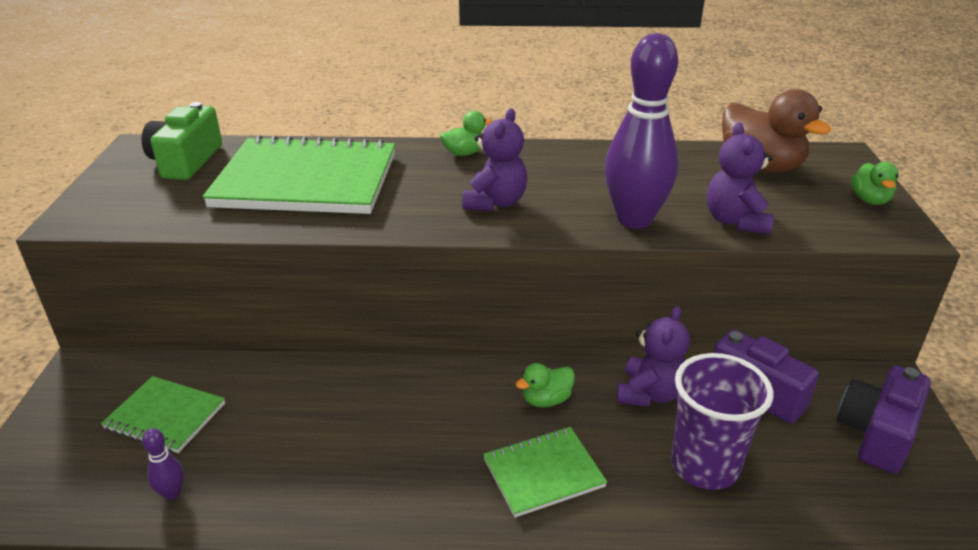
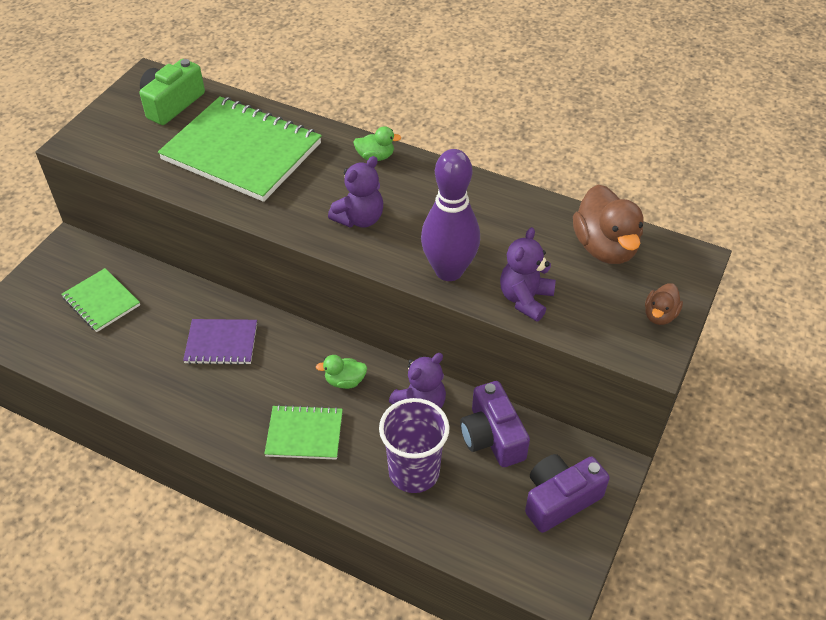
camera: 25 degrees right, 15 degrees up
(172, 493) = (81, 359): purple bowling pin -> none
(364, 410) = (221, 343): none -> purple notebook
(869, 200) = (660, 315): green duck -> brown duck

